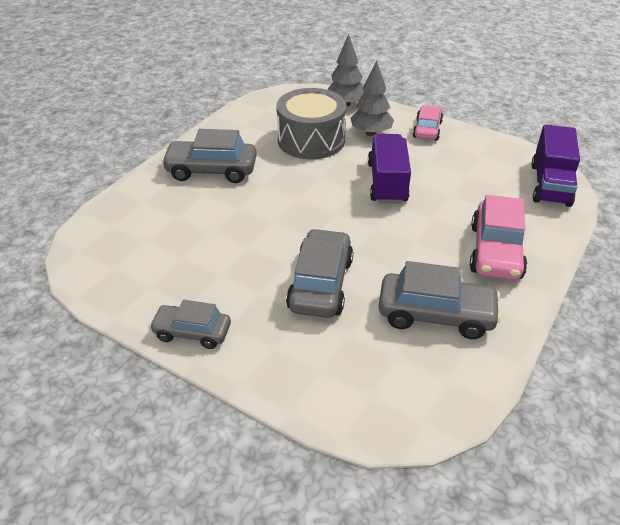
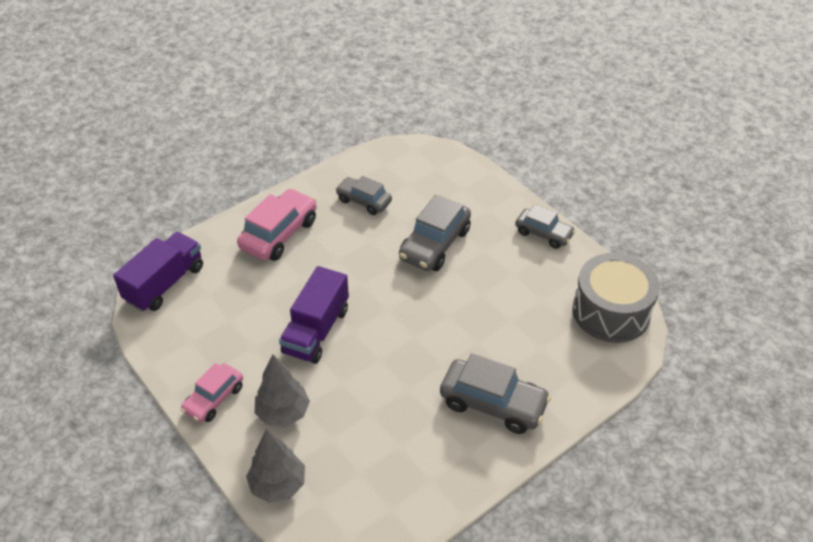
camera: 160 degrees left, 5 degrees up
(311, 140) = (360, 422): grey drum -> grey drum (611, 312)
(435, 315) = (364, 201): grey car -> grey car, size x0.64

